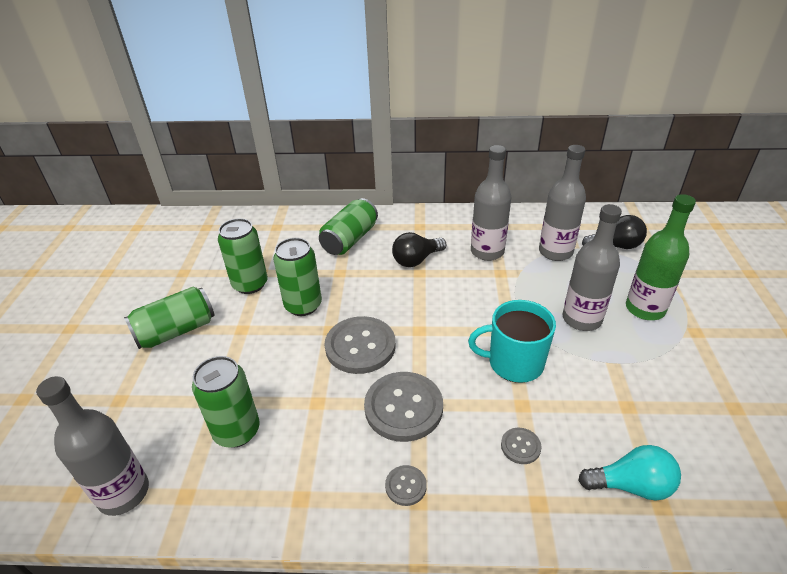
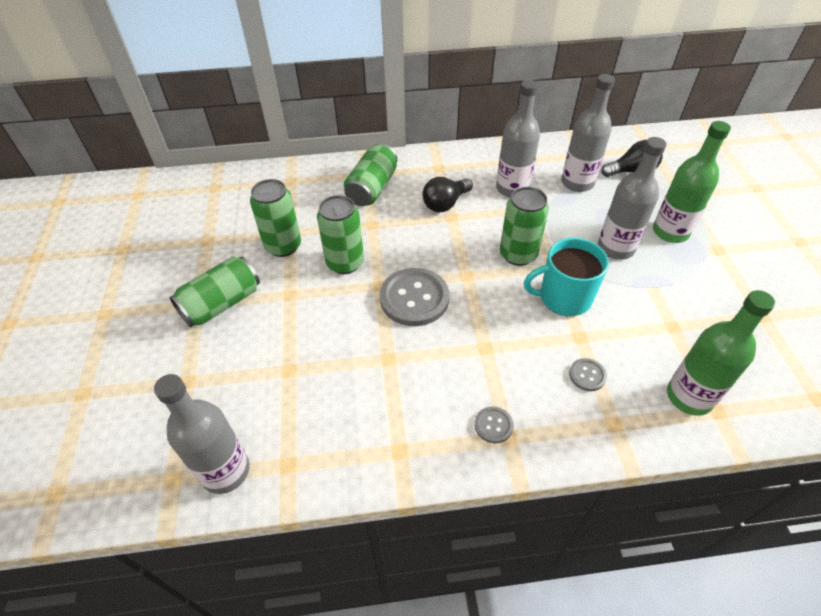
camera: 10 degrees left, 10 degrees up
(237, 431) = (318, 396): green can -> green can (518, 254)
(403, 407) = (472, 353): grey button -> none
(631, 485) = (689, 397): turquoise light bulb -> green bottle

